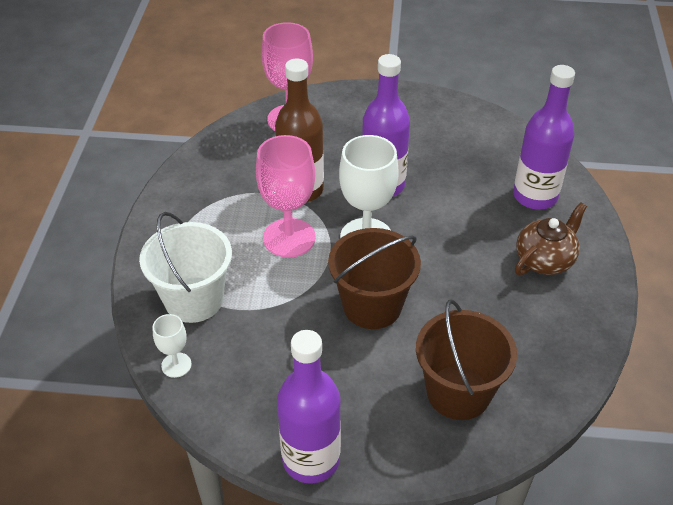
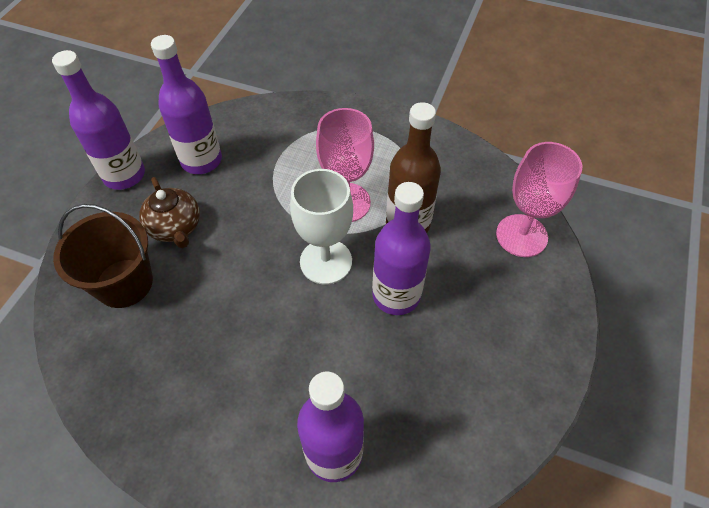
camera: 105 degrees right, 10 degrees up
(176, 365) = (242, 116): white goblet -> none
(194, 299) = (299, 132): white bucket -> none
(264, 383) = (201, 160): none -> purple bottle
(372, 306) = (242, 245): brown bucket -> none
(545, 260) = (234, 421): brown teapot -> brown teapot (176, 227)

